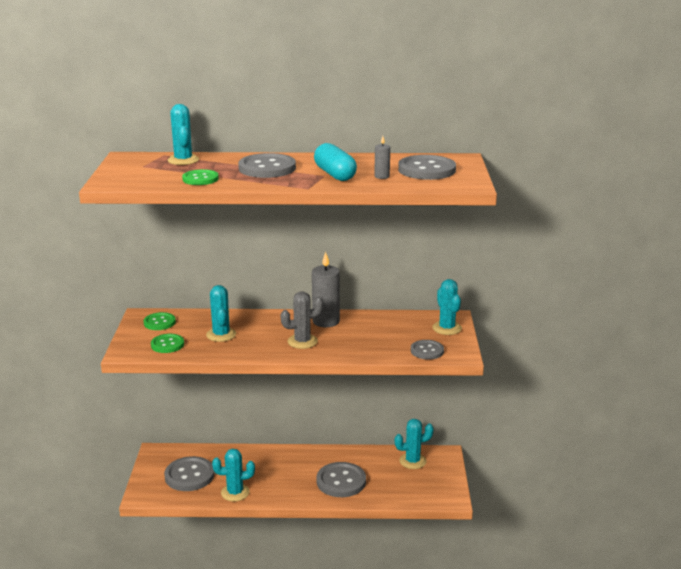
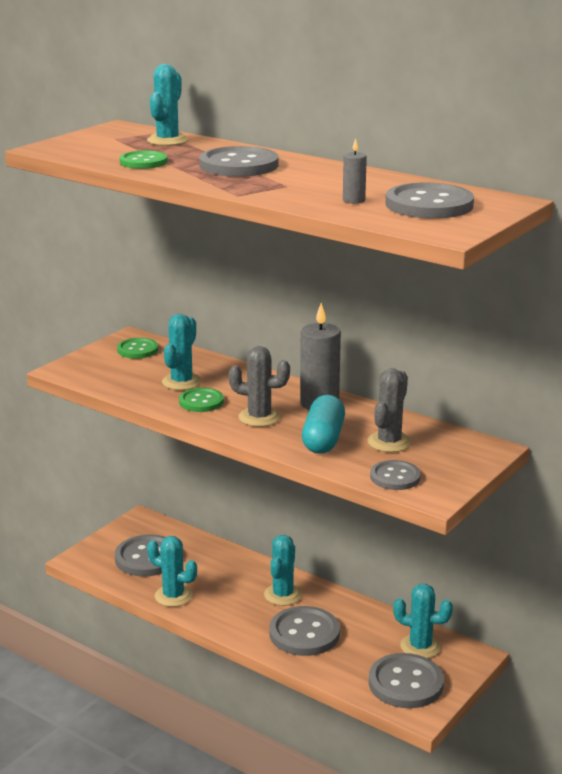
camera: 35 degrees right, 0 degrees up
(167, 344) = (113, 375): green button -> green button (201, 402)
(335, 174) = (301, 187): turquoise capsule -> turquoise capsule (323, 439)
(396, 332) = (389, 442): none -> grey cactus
(427, 485) = (405, 683): none -> grey button
(447, 328) = (462, 459): turquoise cactus -> turquoise cactus (283, 595)

